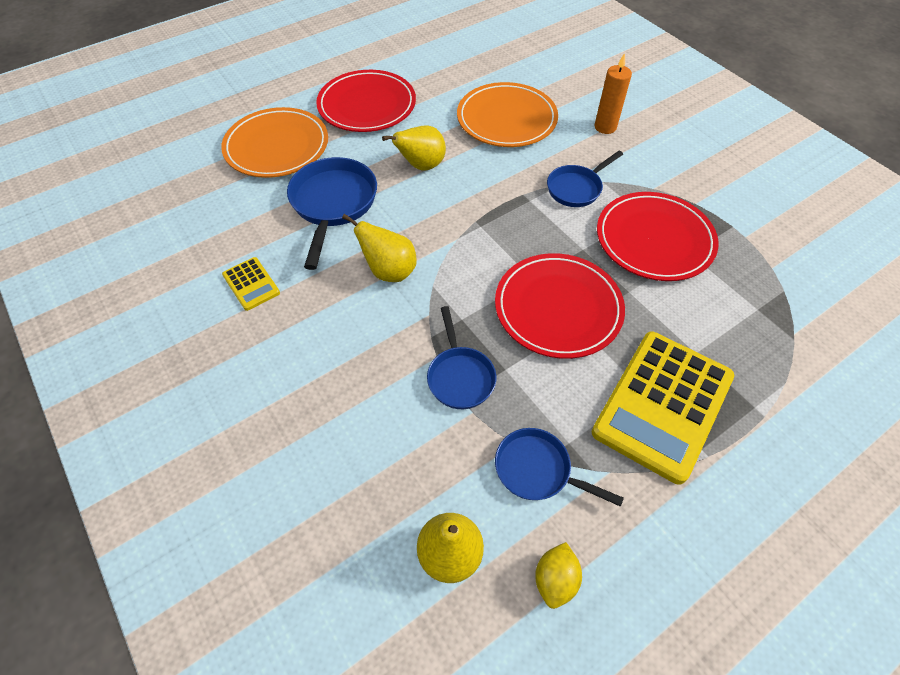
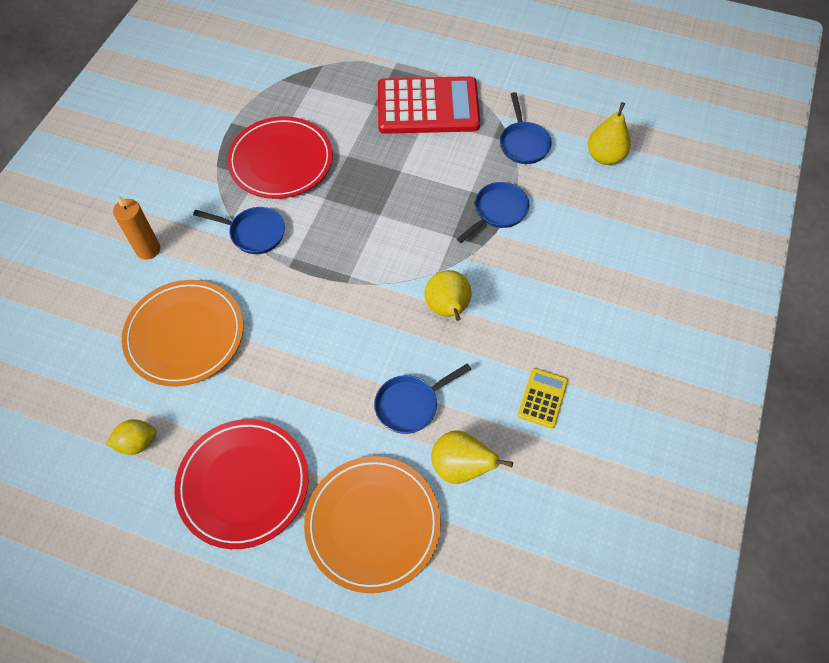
camera: 125 degrees left, 5 degrees up
(333, 204) = (410, 404): blue pan -> blue pan, size x0.63
(421, 166) = (307, 366): yellow pear -> yellow pear (460, 467)
(555, 579) = (574, 110): yellow lemon -> yellow lemon (137, 443)
(558, 308) = (395, 187): red plate -> none
(663, 405) = (428, 106): yellow calculator -> red calculator

